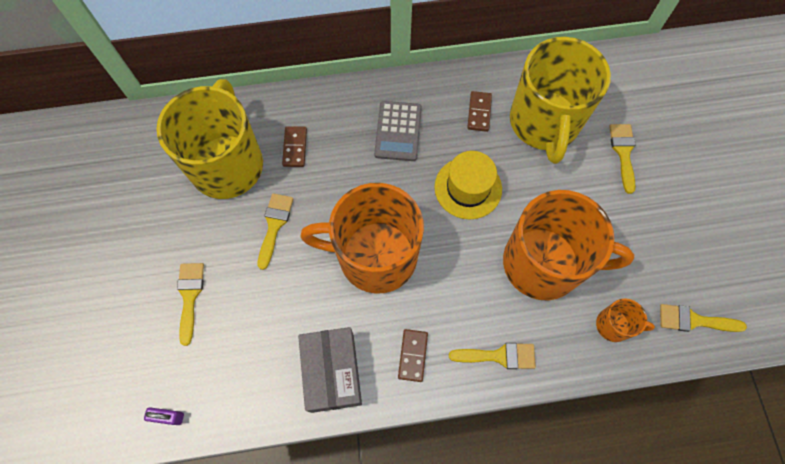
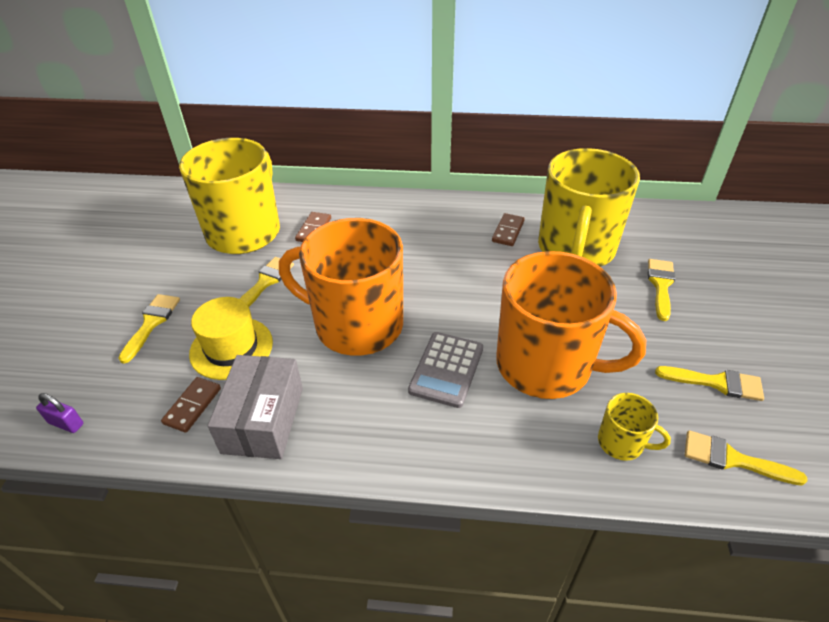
camera: 15 degrees right, 25 degrees down
(398, 131) = (420, 233): grey calculator -> grey calculator (446, 369)
(413, 355) = (362, 422): brown domino -> brown domino (193, 406)
(468, 188) = (477, 286): yellow hat -> yellow hat (231, 348)
(499, 356) = (466, 444): yellow brush -> yellow brush (716, 383)
(614, 325) = (622, 443): orange mug -> yellow mug

